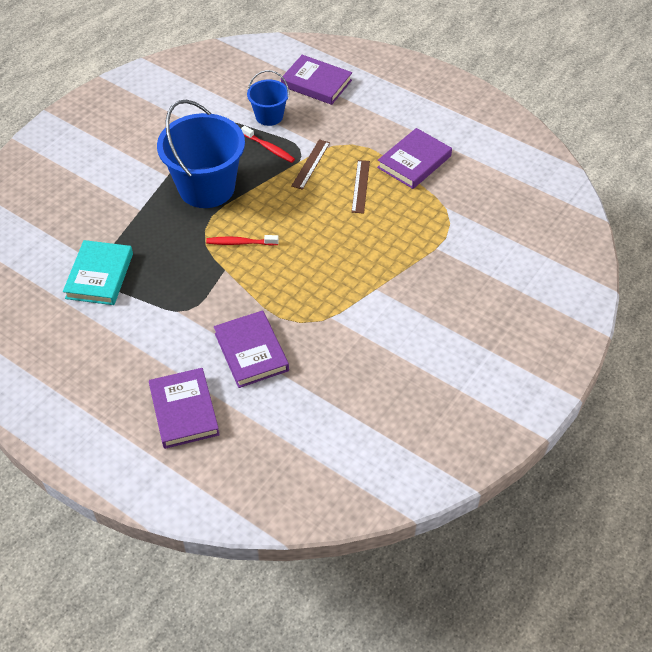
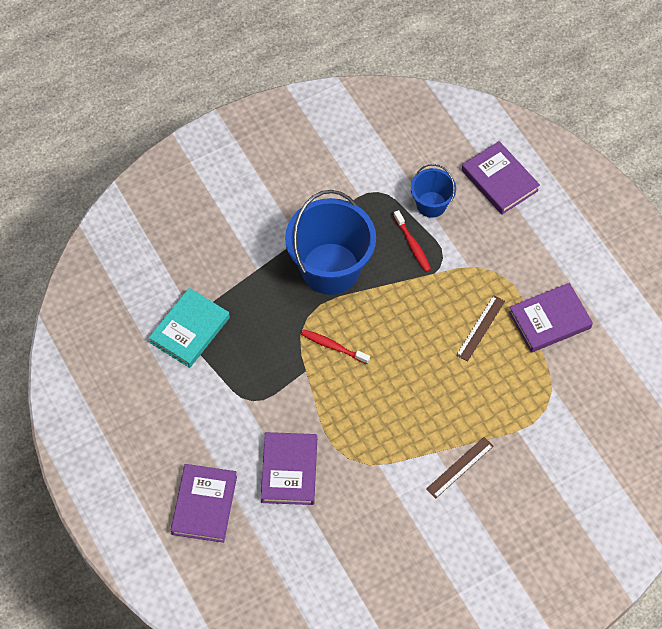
camera: 25 degrees right, 10 degrees up
(311, 164) = (444, 281): brown ruler -> brown ruler (460, 467)

